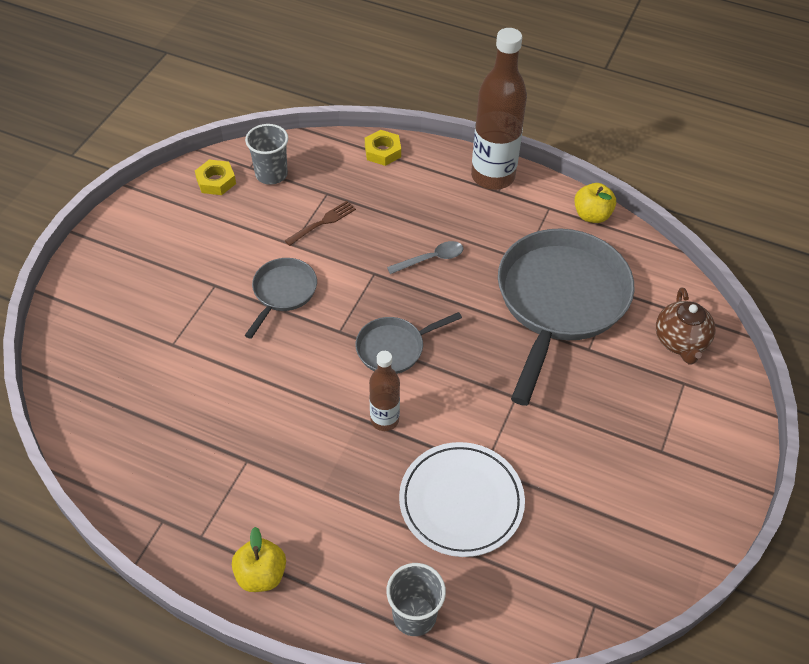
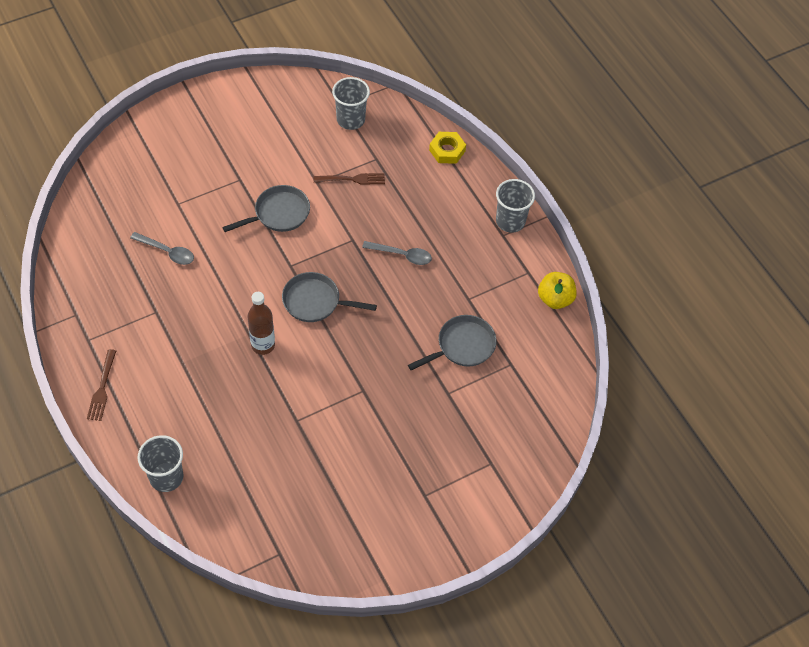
camera: 35 degrees right, 5 degrees up
(204, 395) = (167, 252): none -> grey spoon
(216, 181) = (308, 101): yellow nut -> none
(261, 574) = (102, 387): yellow apple -> brown fork
(461, 501) = (260, 431): white plate -> none
(493, 176) = (510, 221): brown bottle -> grey cup
(559, 301) = (462, 346): grey pan -> grey pan, size x0.48
(680, 342) = (520, 434): brown teapot -> none

